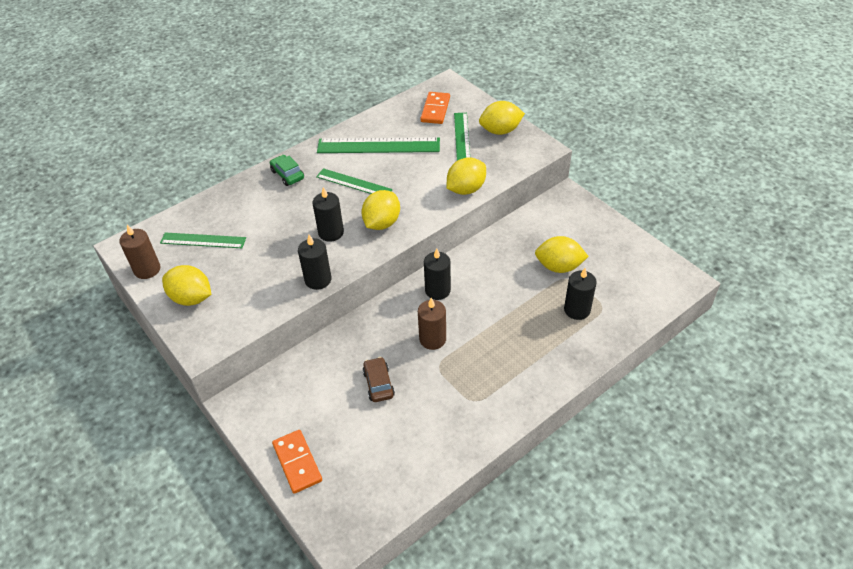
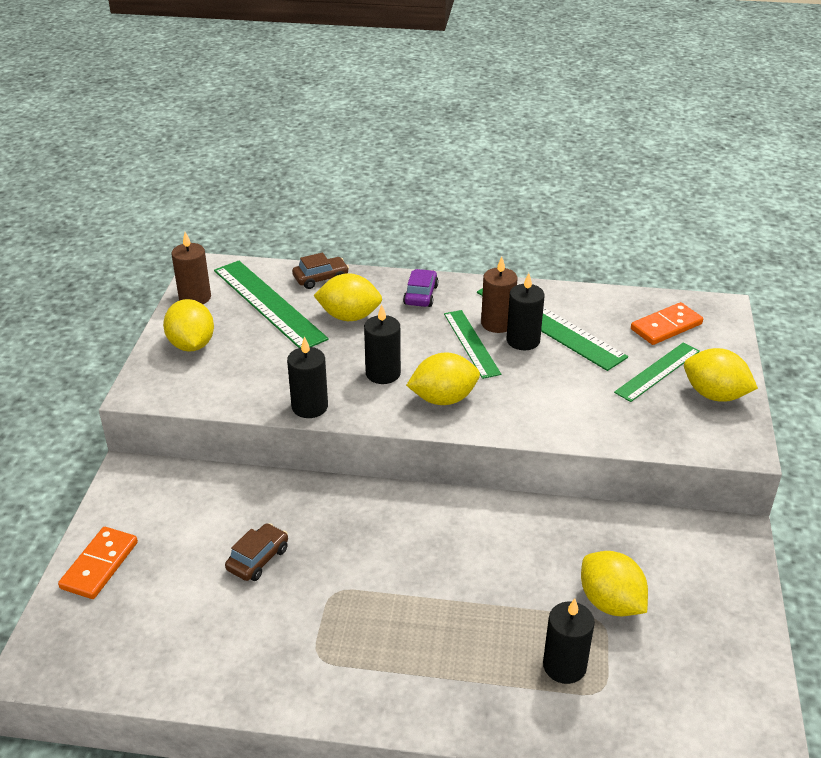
camera: 45 degrees right, 10 degrees down
(203, 240) = (268, 304): green ruler -> green ruler, size x1.61
(212, 204) = (321, 278): none -> brown car
(287, 175) = (420, 295): green car -> purple car
(432, 339) = (365, 561): brown candle -> brown candle (497, 323)
(437, 290) = (438, 519): black candle -> black candle (523, 340)
(466, 189) = (581, 427): yellow lemon -> yellow lemon (349, 316)

